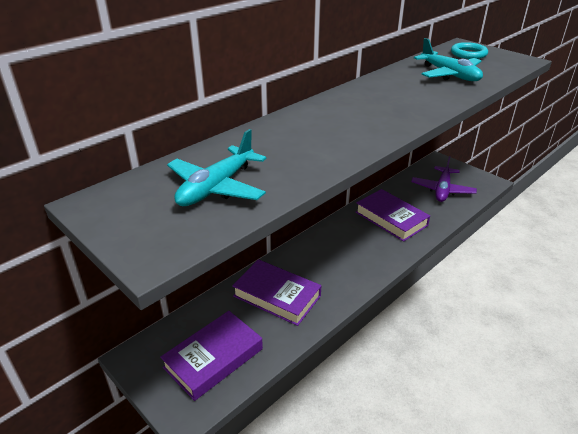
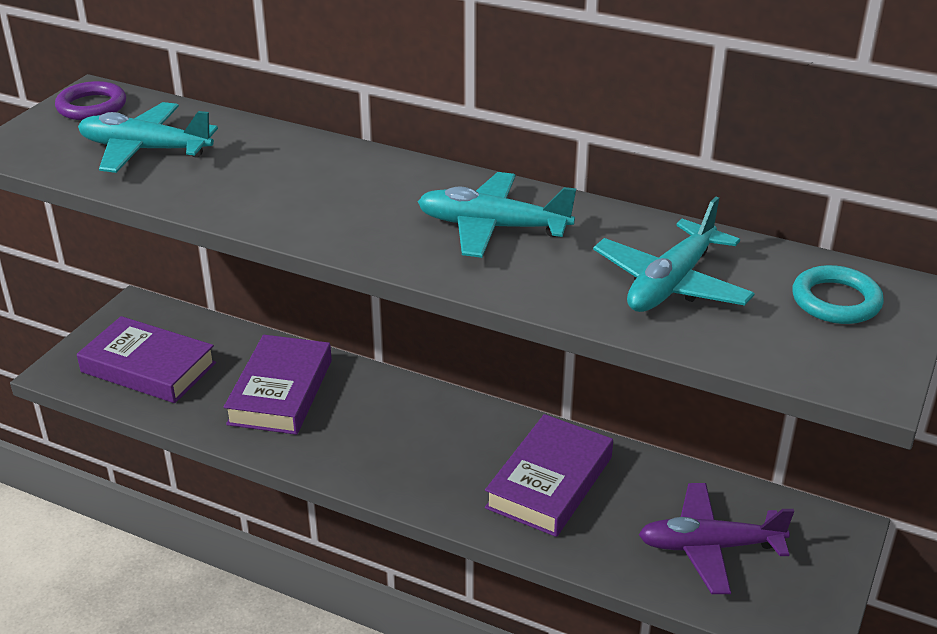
camera: 70 degrees right, 0 degrees up
(115, 205) = (92, 106): none -> purple ring
(386, 99) = (492, 227): none -> turquoise plane

